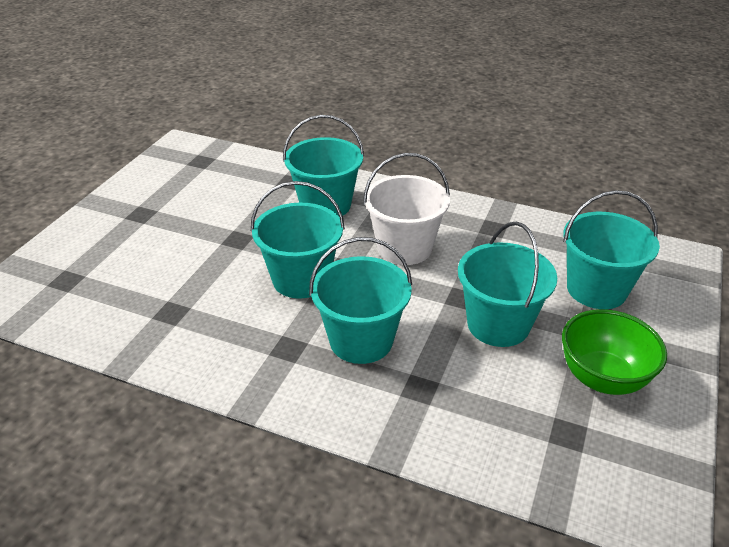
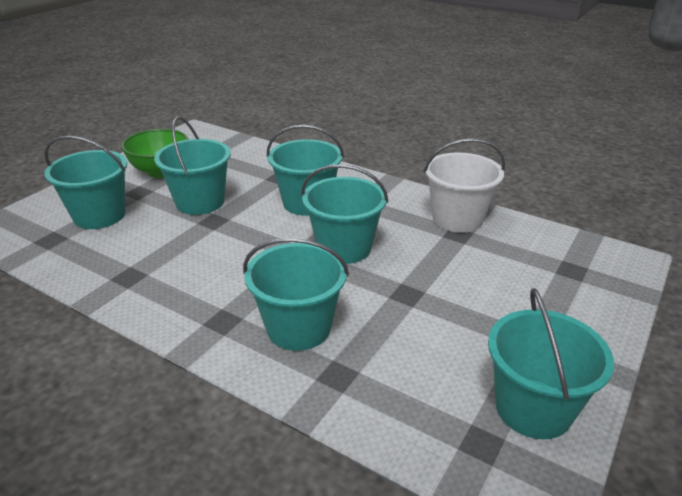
camera: 170 degrees left, 5 degrees down
(162, 178) = (533, 408): none -> turquoise bucket
(404, 248) = (234, 265): white bucket -> white bucket (457, 218)

